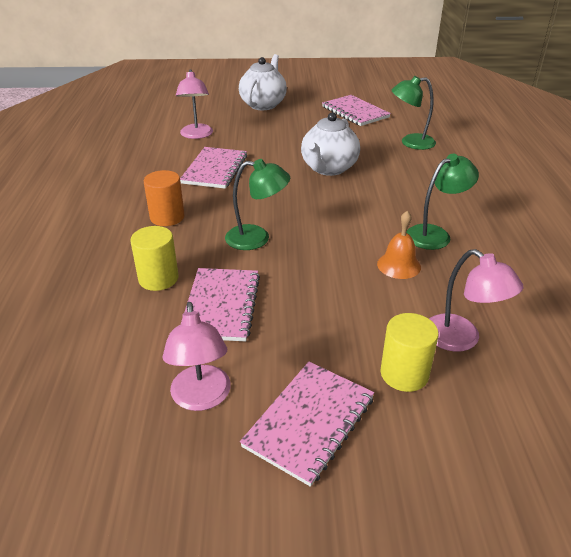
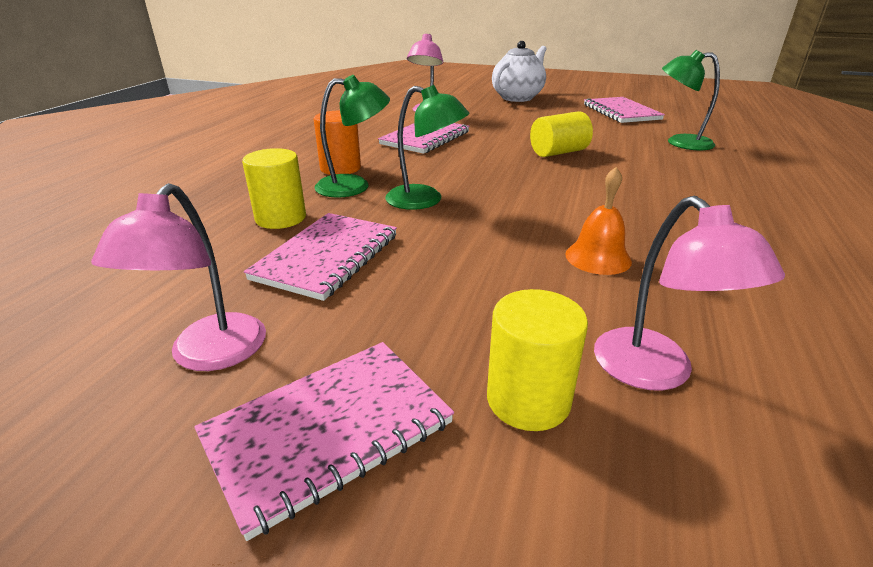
camera: 20 degrees right, 5 degrees down
(328, 168) = (558, 152): white teapot -> yellow cylinder
(435, 234) = (671, 233): green lamp -> green lamp (354, 186)

